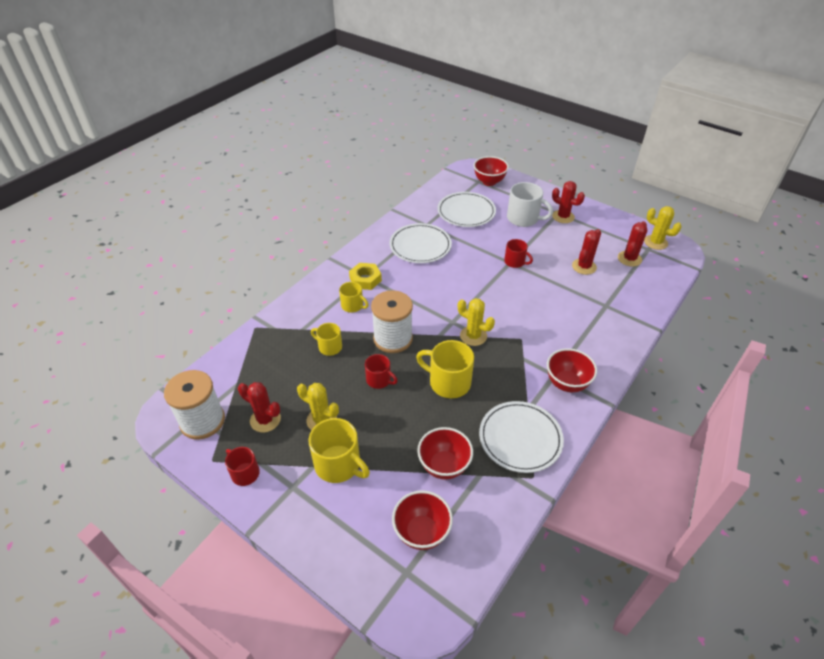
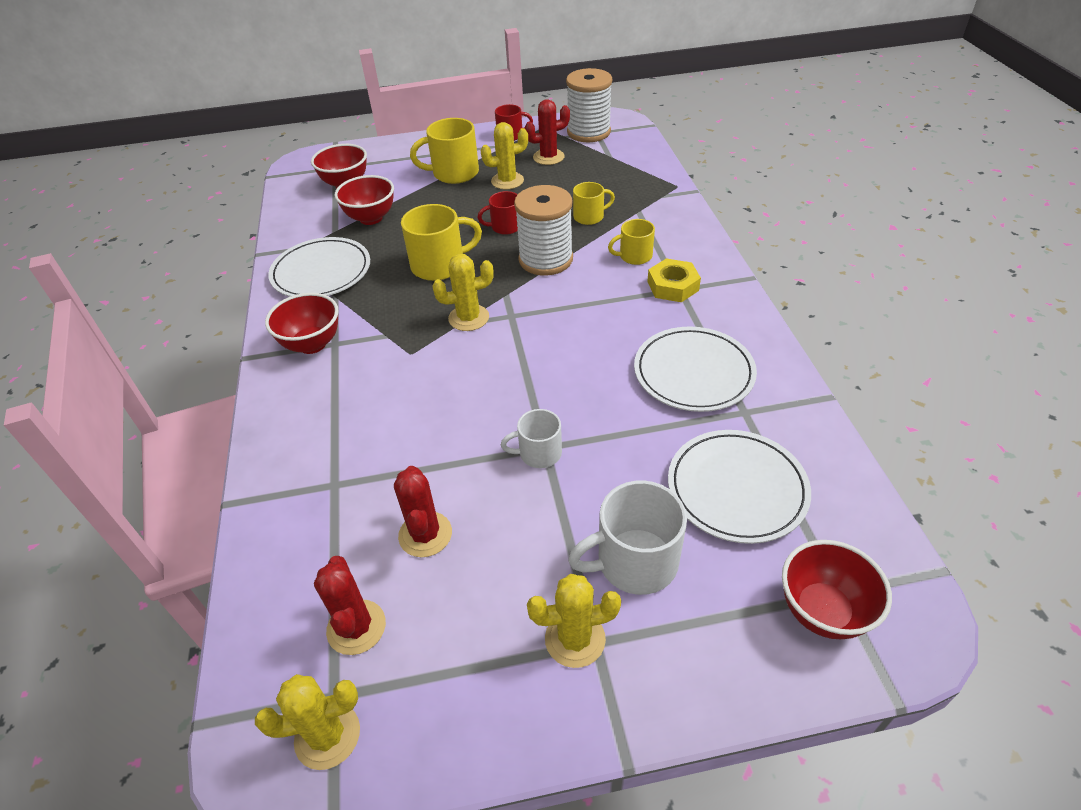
camera: 135 degrees right, 0 degrees up
(515, 262) = (538, 453): red mug -> white mug
(563, 217) = (575, 639): red cactus -> yellow cactus

